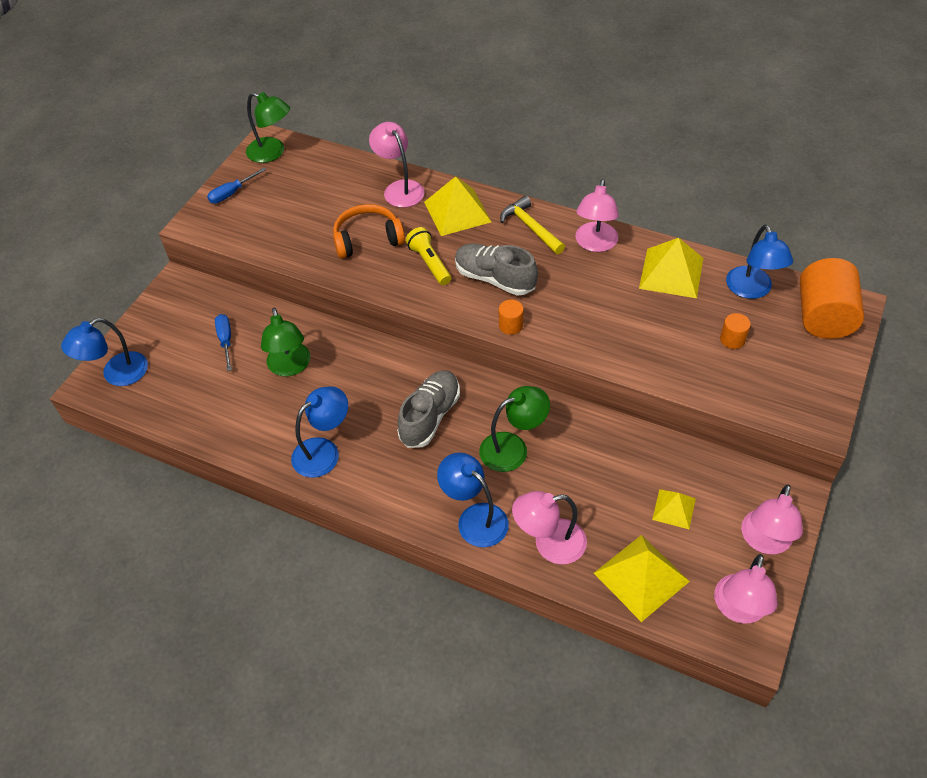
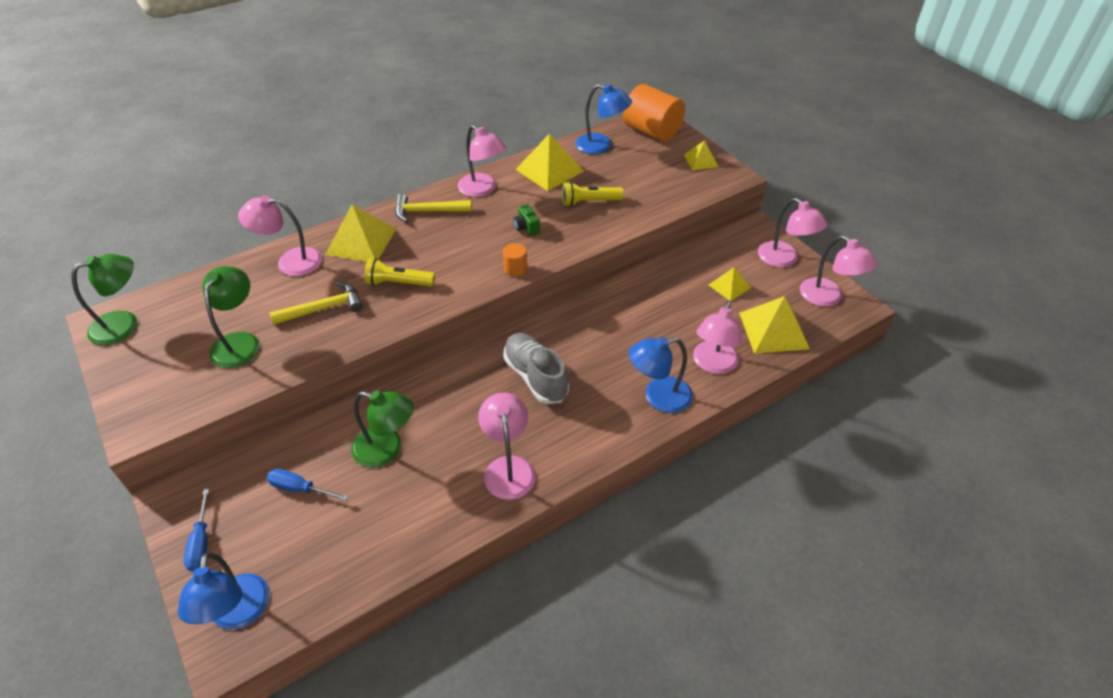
camera: 60 degrees left, 5 degrees down
(232, 193) = (136, 379): blue screwdriver -> blue screwdriver (201, 542)
(324, 451) = (508, 467): blue lamp -> pink lamp
(367, 239) = (324, 308): orange headphones -> yellow hammer
(495, 279) = (458, 255): grey shoe -> none
(513, 448) = (610, 342): green lamp -> green lamp (239, 342)
(572, 302) = (526, 227): none -> green camera
(652, 327) = (589, 202): none -> yellow flashlight
(732, 339) = (634, 175): orange cylinder -> none
(816, 382) = (701, 160): none -> yellow pyramid

